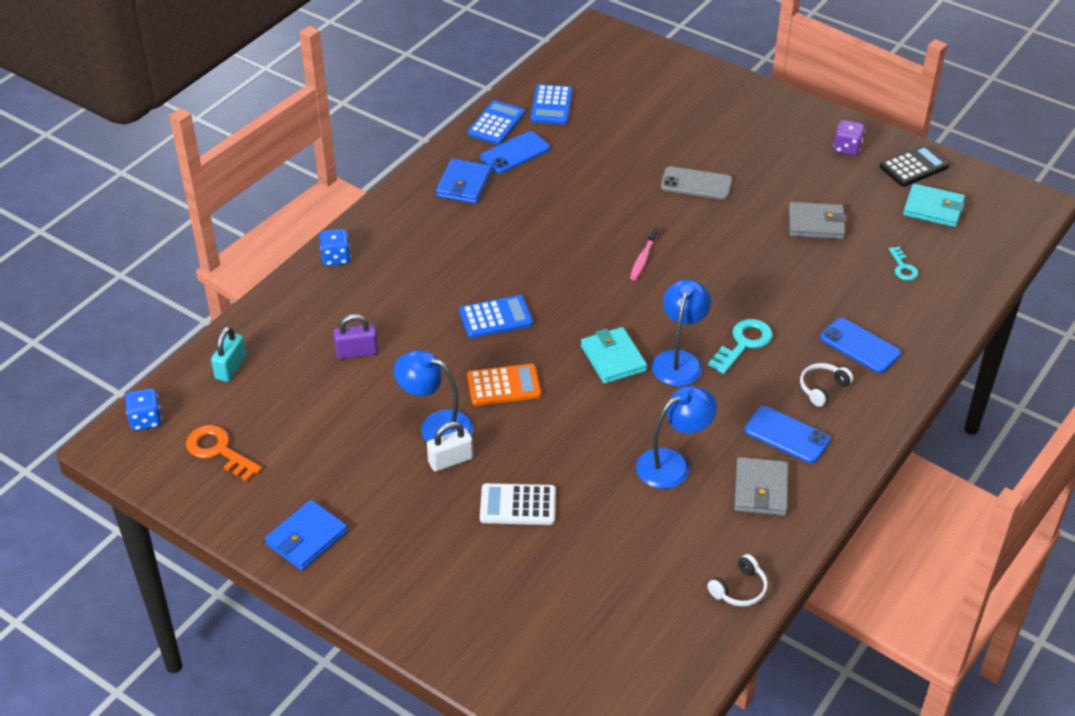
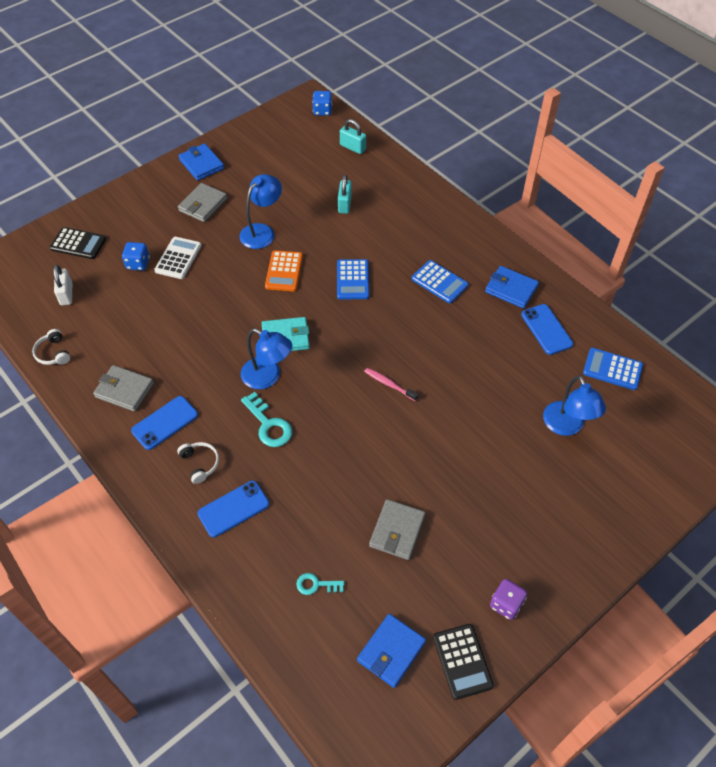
camera: 105 degrees right, 10 degrees up
(218, 451) = (285, 136): orange key -> none
(336, 258) = (443, 206): blue dice -> blue dice (138, 263)
(357, 352) = (344, 204): purple padlock -> turquoise padlock
(399, 509) = (203, 205): none -> grey wallet
(450, 460) = (230, 233): white padlock -> white padlock (66, 294)
(496, 123) = (590, 325): blue calculator -> blue calculator (439, 282)
(529, 640) = (78, 243): none -> black calculator
(673, 464) = (172, 346): blue lamp -> blue lamp (567, 426)
(696, 184) = (477, 450): grey phone -> none
(933, 209) = (391, 651): turquoise wallet -> blue wallet

